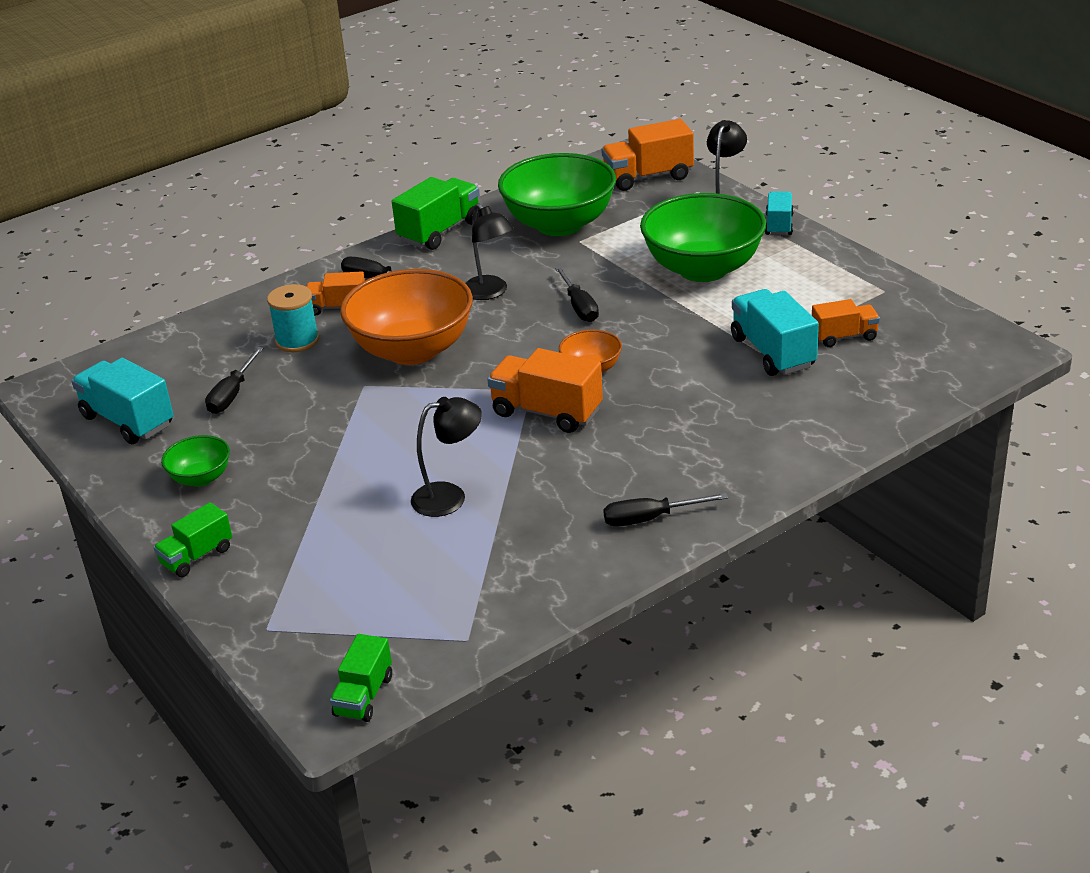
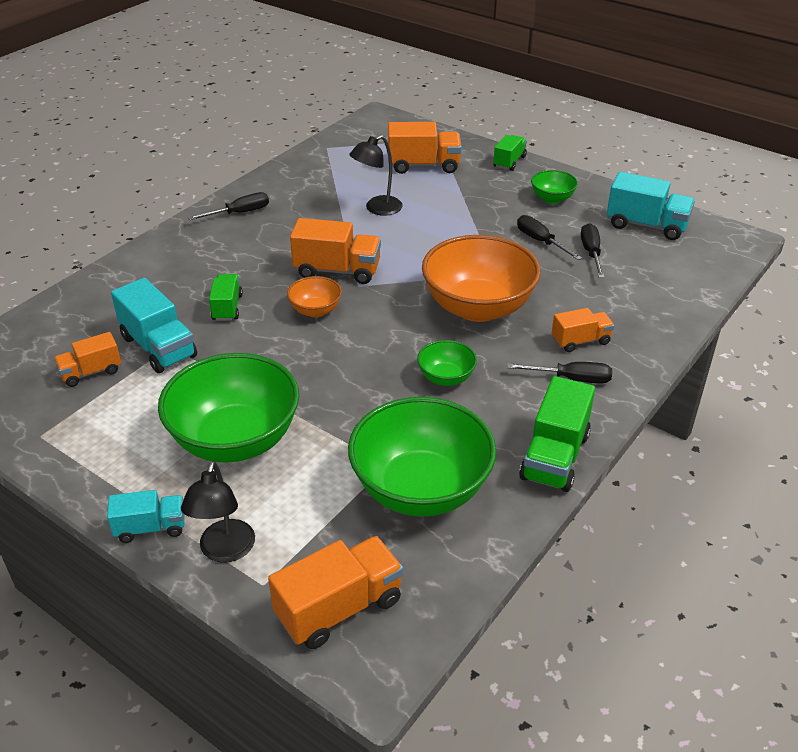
camera: 160 degrees right, 5 degrees up
(297, 340) = (585, 303): turquoise spool -> none
(332, 570) = (423, 165): none -> orange truck
(364, 696) = (367, 123): green truck -> green truck (227, 307)
(490, 293) = (446, 378): black lamp -> green bowl
(579, 306) = (350, 373): black screwdriver -> black screwdriver (541, 241)
(779, 225) = (151, 527): turquoise truck -> turquoise truck turned 90 degrees counterclockwise

